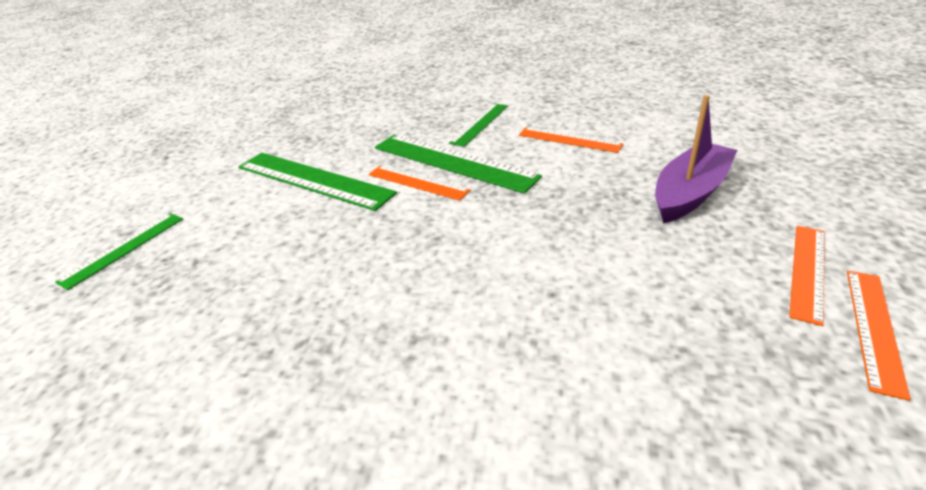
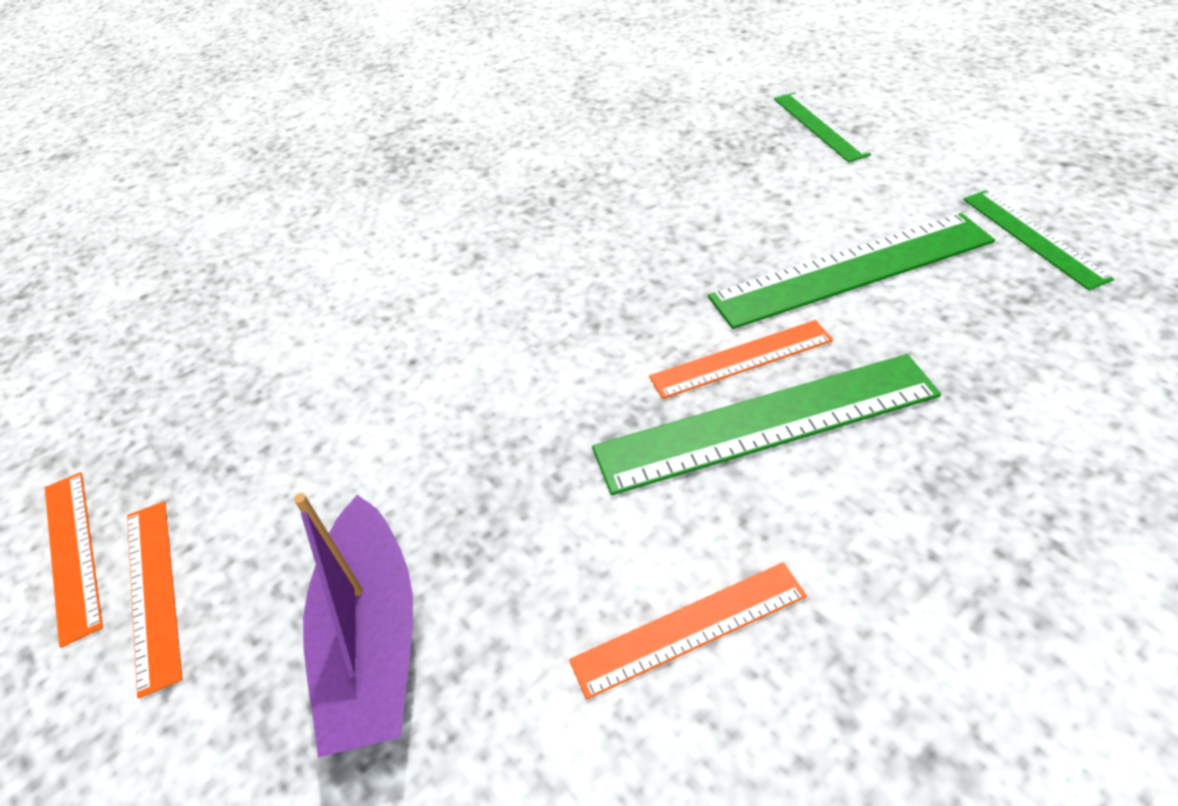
camera: 130 degrees right, 10 degrees up
(480, 124) = (892, 537): green ruler -> green ruler (1033, 237)

